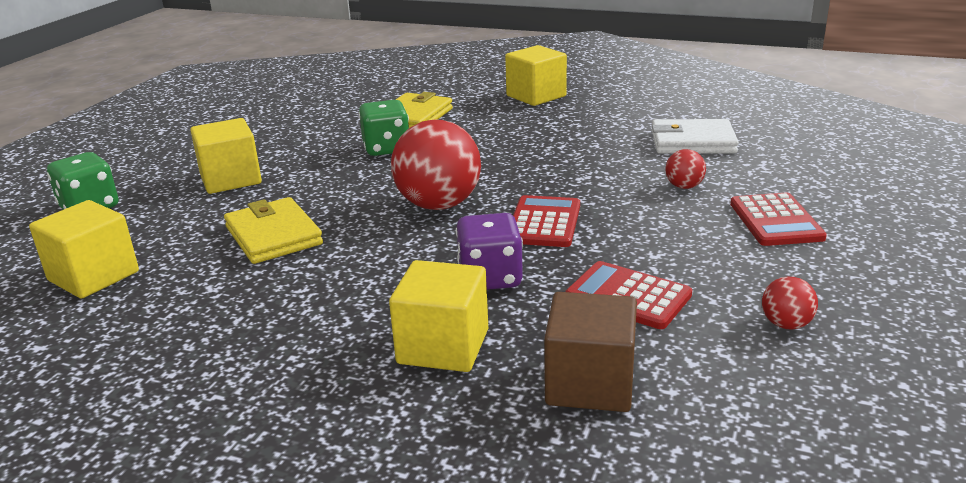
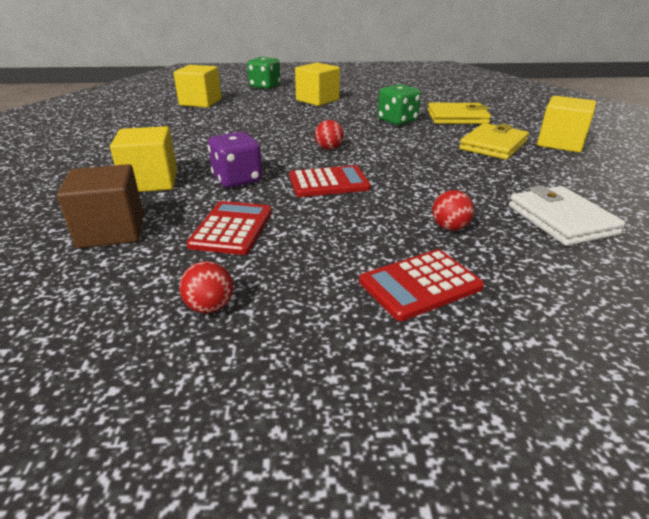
camera: 65 degrees right, 5 degrees up
(273, 236) = (259, 121): yellow wallet -> yellow wallet (493, 145)
(438, 205) = (329, 148): red ball -> red ball, size x0.45

